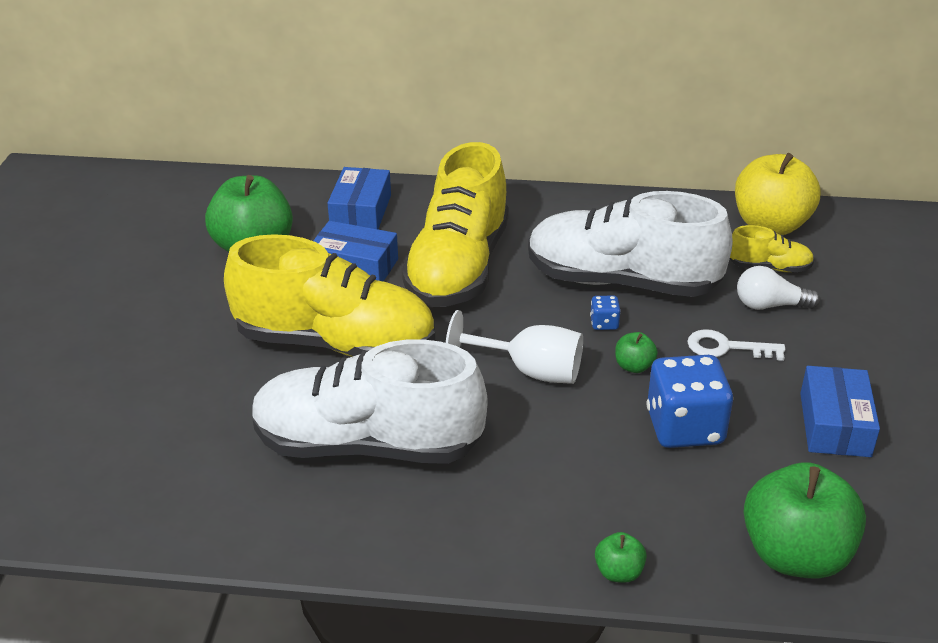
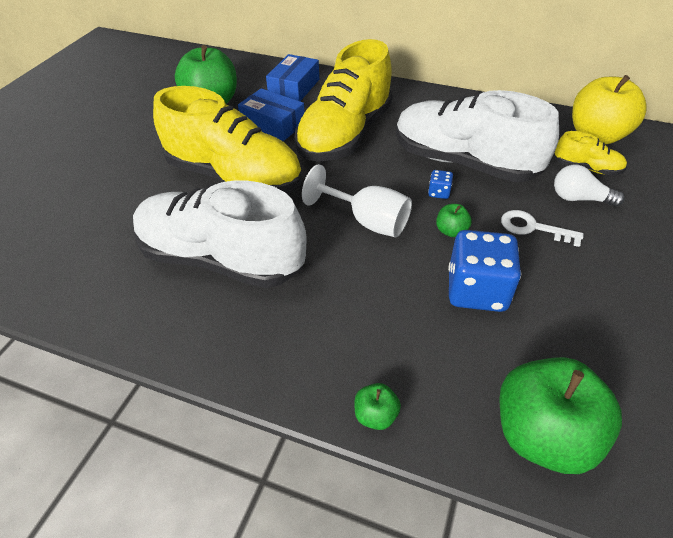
camera: 15 degrees right, 10 degrees up
(834, 424) = (611, 312): blue box -> none

